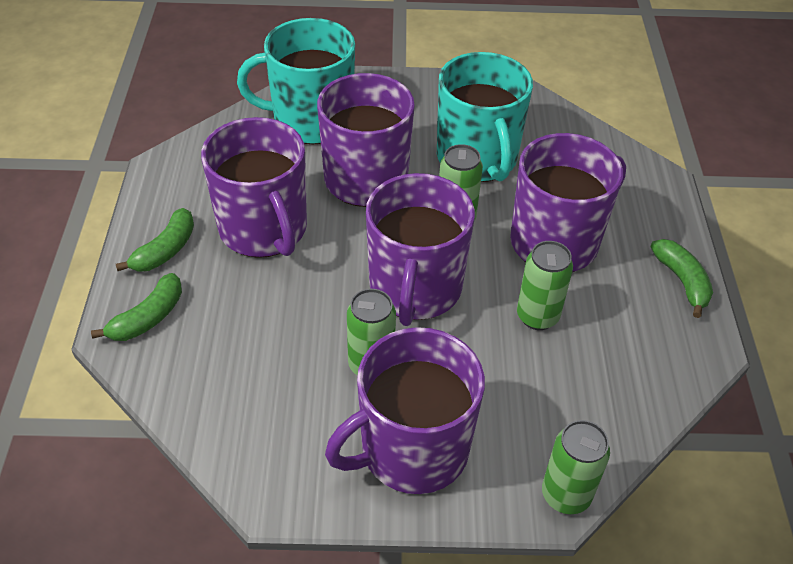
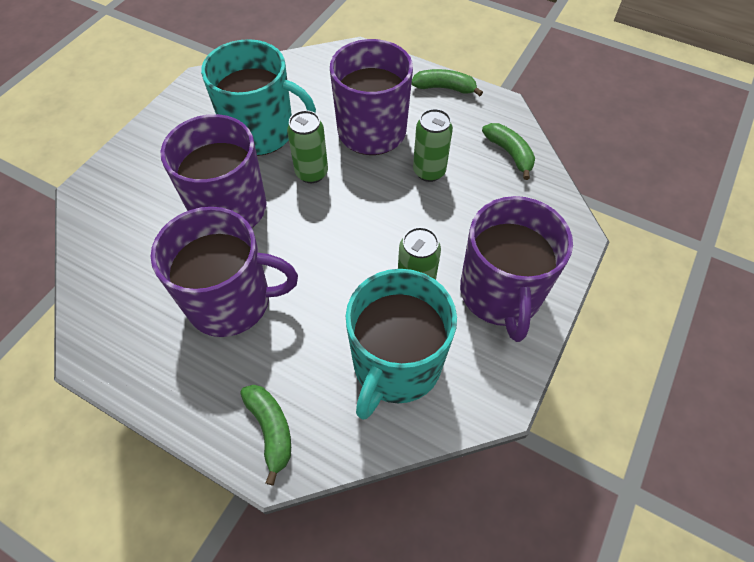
camera: 60 degrees left, 10 degrees up
(165, 250) = (200, 388): green banana -> green banana (509, 153)
(311, 120) = (130, 216): turquoise mug -> turquoise mug (396, 365)
(415, 289) = (361, 227): purple mug -> none
(565, 495) = (573, 226): green can -> none

